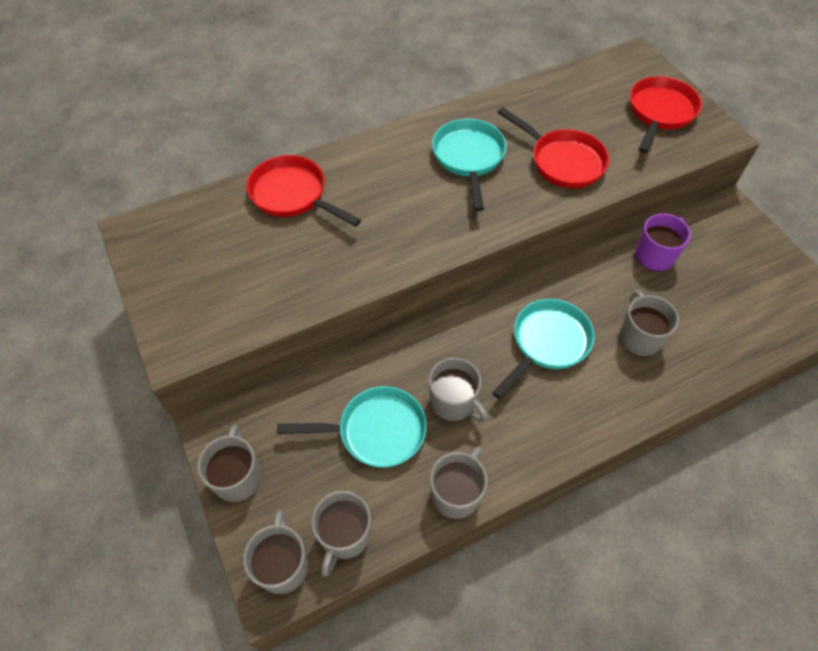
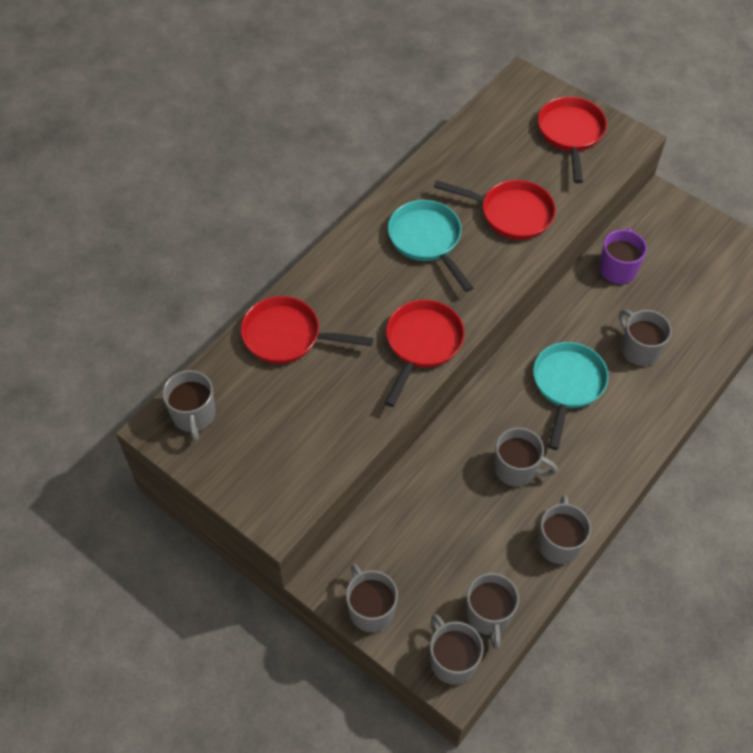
camera: 25 degrees left, 0 degrees up
(169, 231) = (194, 415): none -> grey mug
(376, 431) = (465, 521): turquoise pan -> none
(409, 245) = (422, 344): none -> red pan

